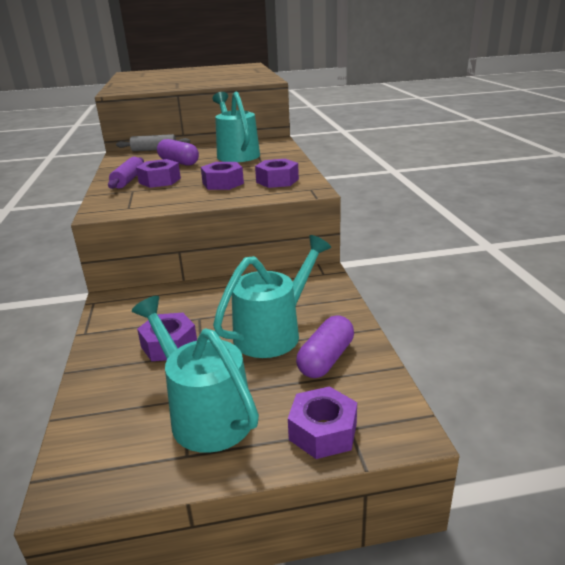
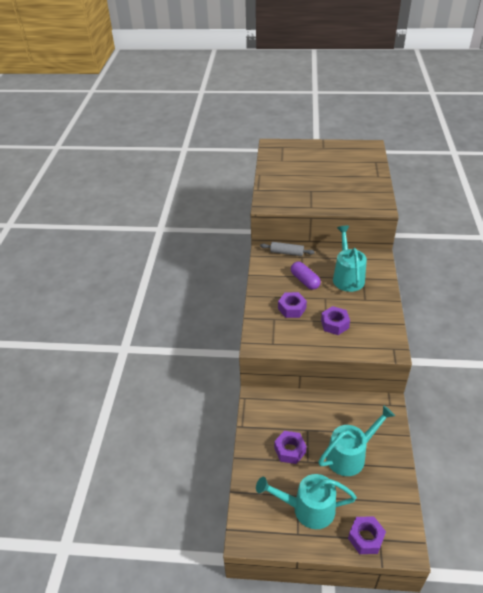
camera: 15 degrees right, 15 degrees up
(128, 180) = (270, 302): purple rolling pin -> none
(204, 413) = (307, 508): turquoise watering can -> turquoise watering can turned 60 degrees counterclockwise
(277, 181) = (372, 330): purple nut -> none
(326, 359) = (377, 486): purple capsule -> none

